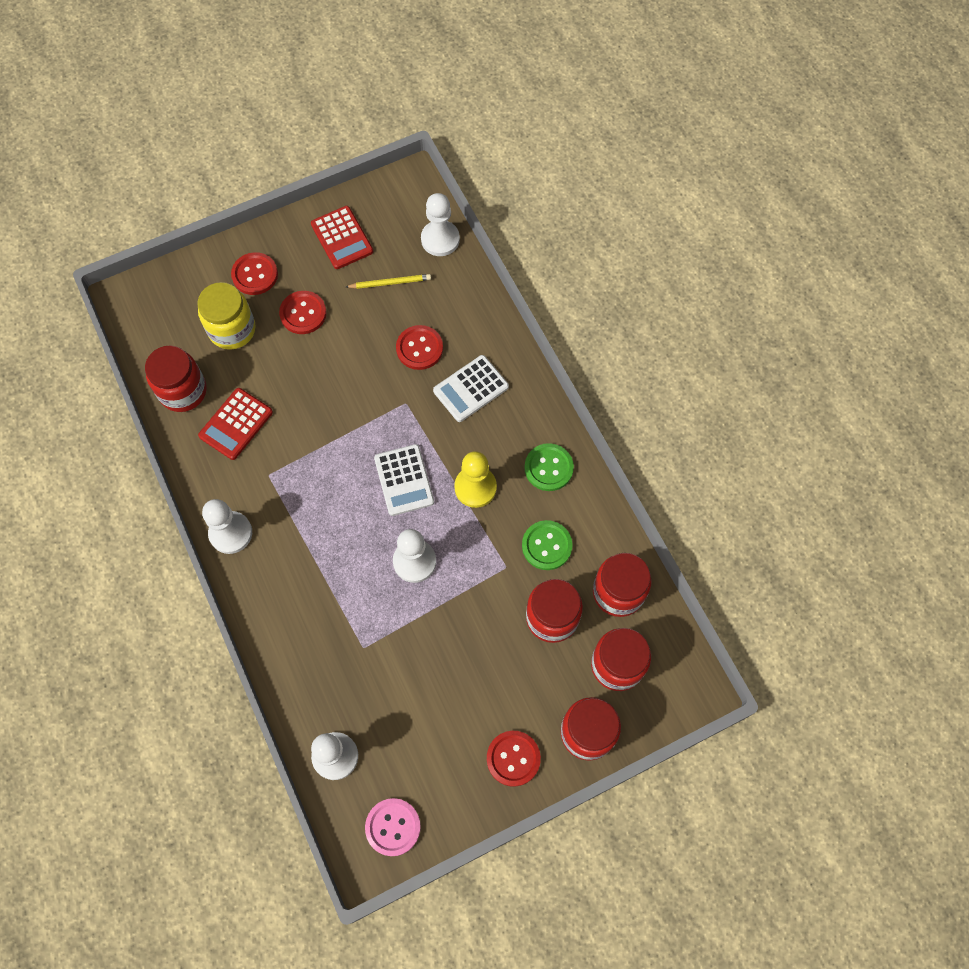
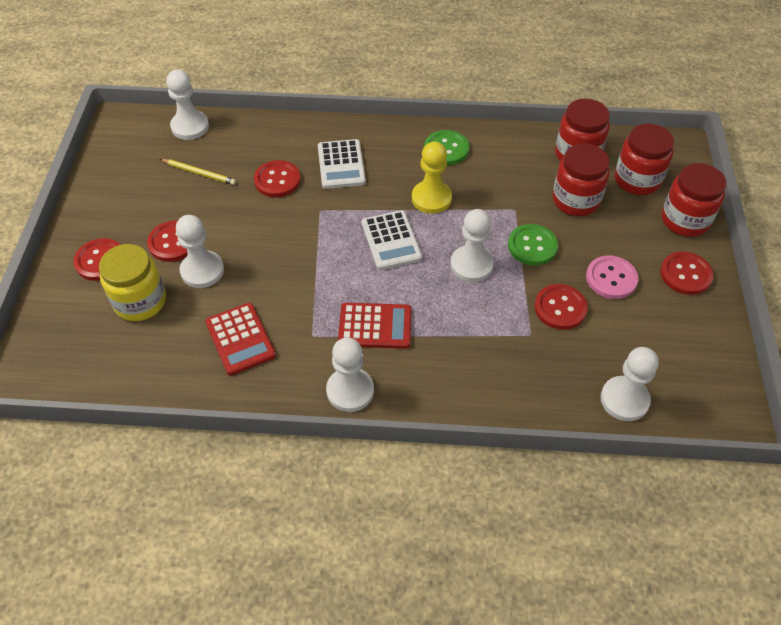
camera: 60 degrees left, 15 degrees down
(183, 391) = (169, 368): red jar -> none
(287, 354) = (202, 271): none -> white pawn
(342, 238) = (126, 186): red calculator -> red calculator (375, 326)
(390, 283) = (199, 173): yellow pencil -> yellow pencil turned 90 degrees clockwise
(393, 827) = (712, 383): pink button -> pink button (611, 278)
(404, 480) = (391, 241): white calculator -> white calculator turned 60 degrees clockwise
(407, 660) = (560, 308): none -> red button
(546, 546) = (512, 178): green button -> green button (532, 246)

